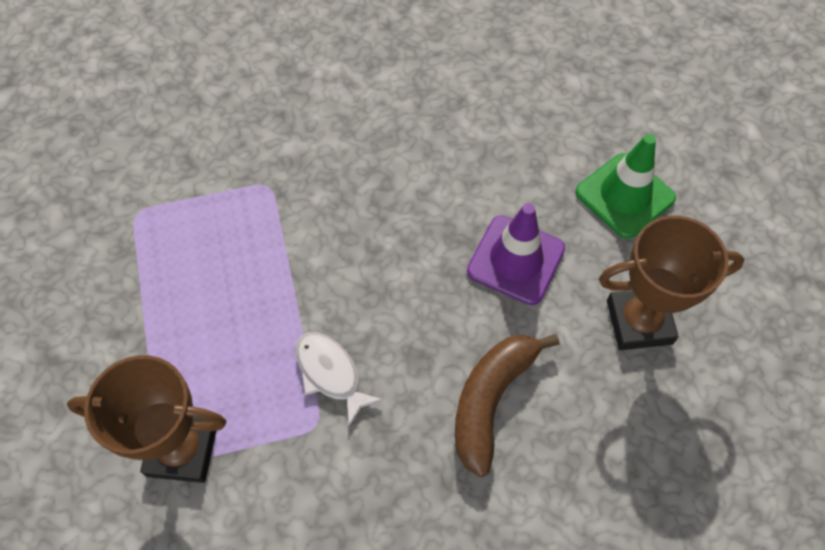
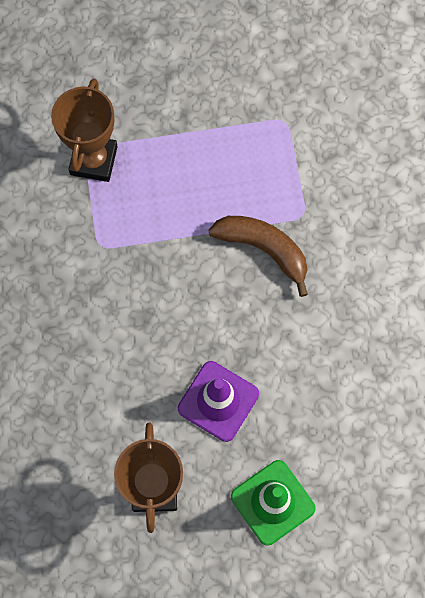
camera: 95 degrees right, 10 degrees up
(331, 374) = (137, 257): white fish -> none
(491, 401) = (104, 366): brown banana -> brown banana (264, 249)

